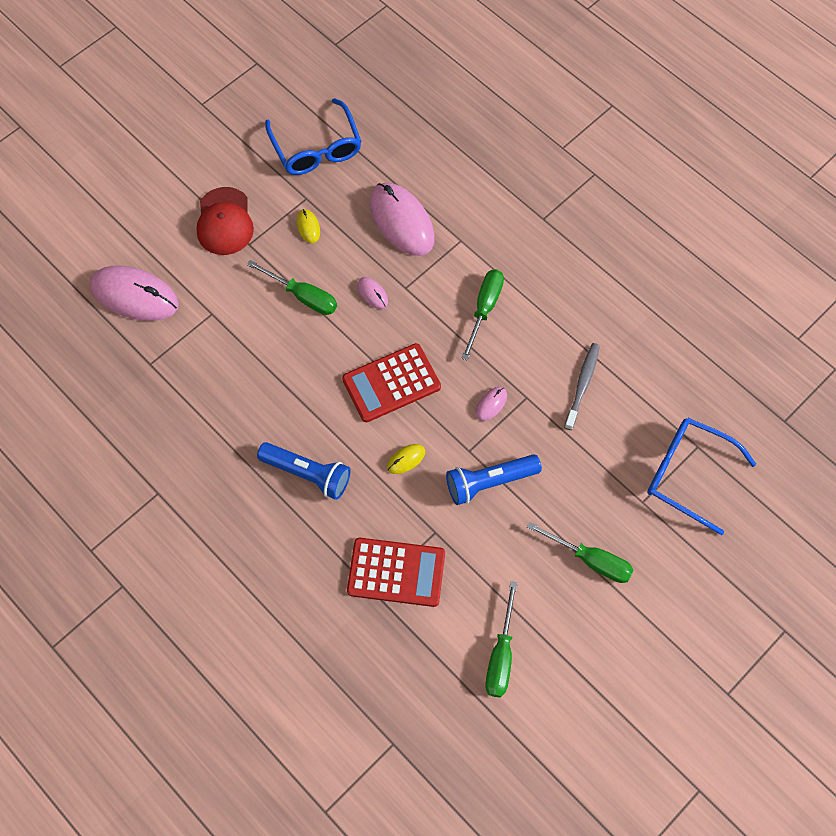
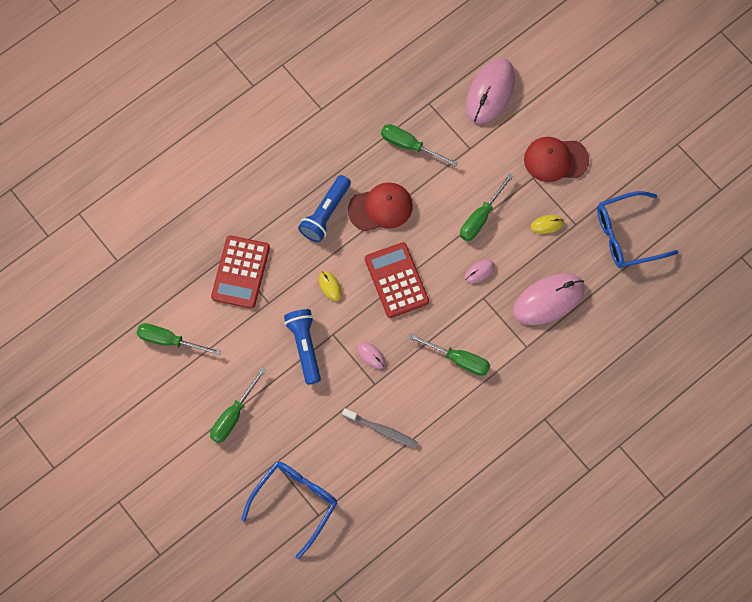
camera: 95 degrees right, 5 degrees up
(209, 382) = (409, 146): none -> green screwdriver
(296, 409) = (380, 208): none -> red cap

